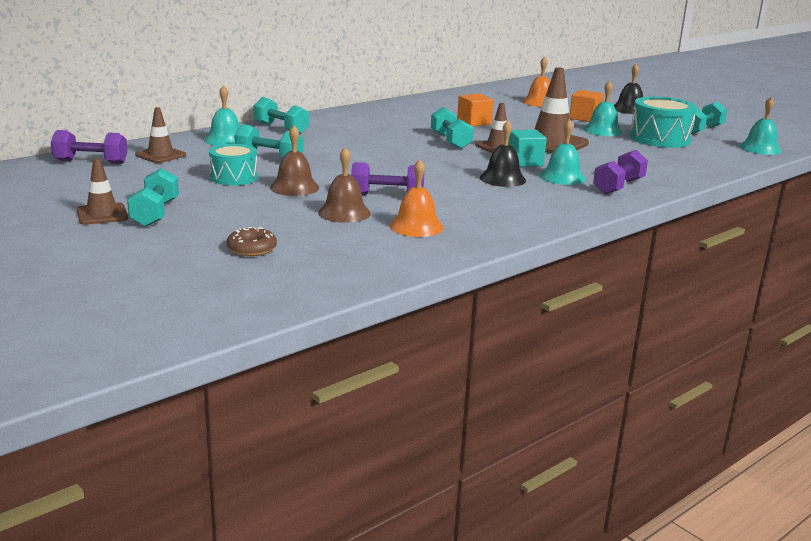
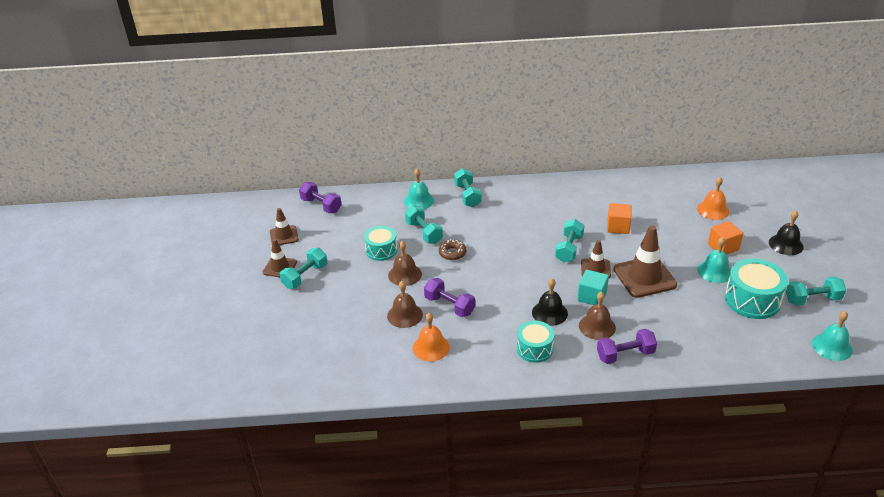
camera: 40 degrees right, 15 degrees up
(160, 155) = (364, 209): brown traffic cone -> brown traffic cone (284, 236)
(252, 249) = (320, 333): brown donut -> brown donut (452, 253)
(529, 202) = (534, 349): none -> turquoise drum
(562, 177) = (597, 326): turquoise bell -> brown bell

